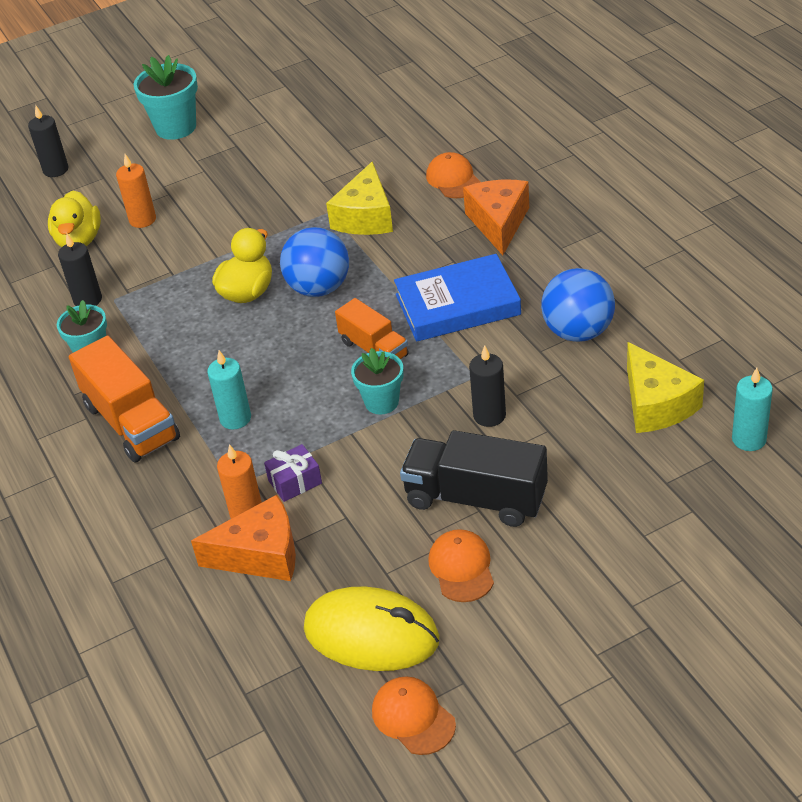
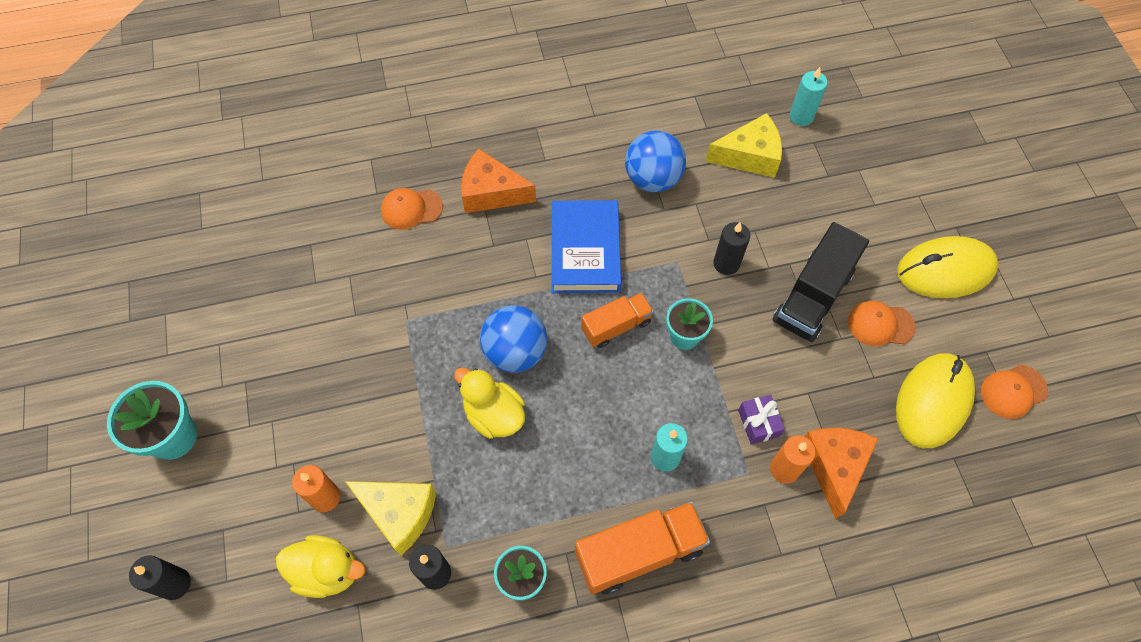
camera: 80 degrees left, 20 degrees up
(365, 217) = (429, 291): yellow cheese -> yellow cheese (399, 514)
(571, 623) = (945, 270): none -> yellow mouse

